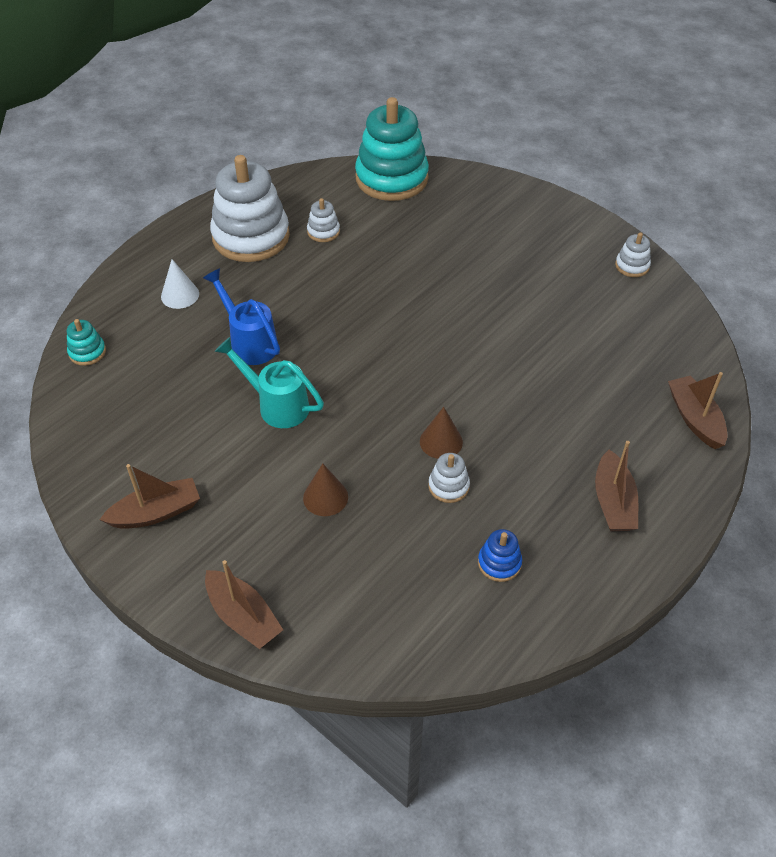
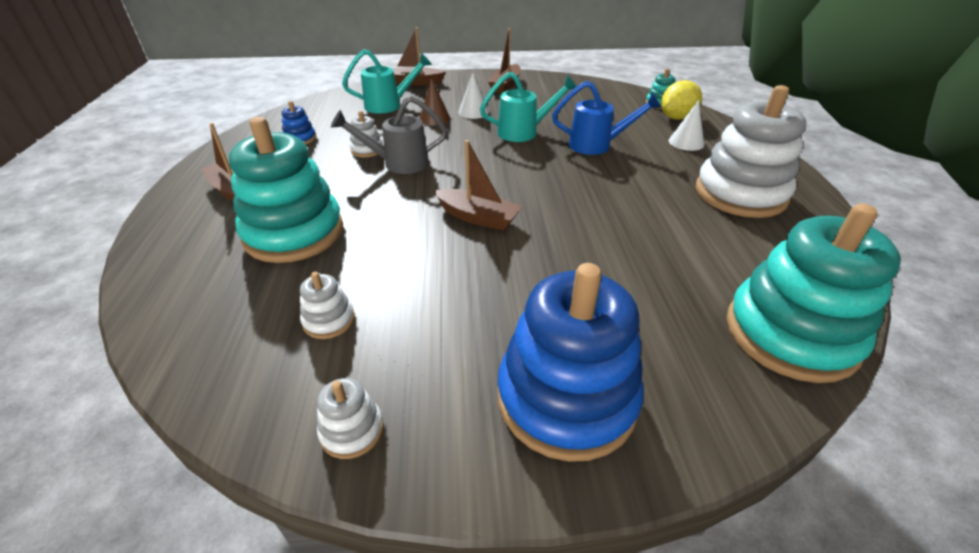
camera: 135 degrees right, 10 degrees down
(120, 324) = (676, 118): none -> yellow lemon
(272, 479) = (473, 112): none -> white cone
(323, 231) = (711, 231): white stacking toy -> white stacking toy (329, 320)
(339, 571) = (389, 105): none -> turquoise watering can
(441, 441) = (398, 164): brown cone -> grey watering can
(527, 221) = (566, 398): none -> blue stacking toy
(589, 410) = (294, 233): none -> turquoise stacking toy
(695, 419) = (173, 279): brown boat -> brown boat (478, 217)

